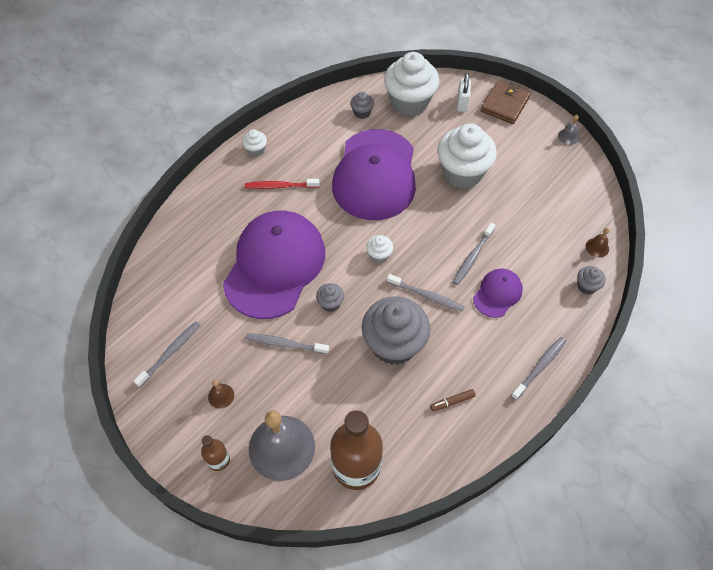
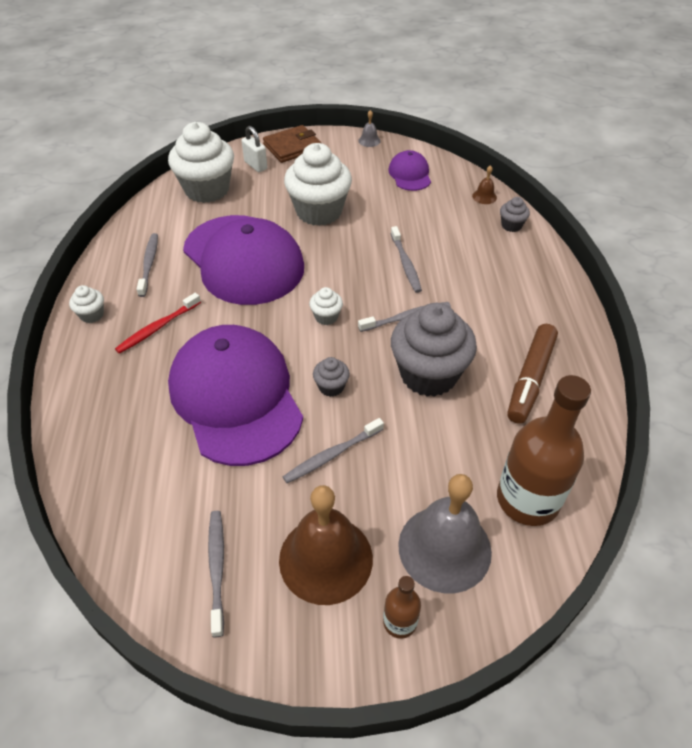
camera: 45 degrees left, 10 degrees down
(221, 396) = (325, 559): brown bell -> brown bell, size x2.45
(362, 112) = (170, 221): grey cupcake -> none
(452, 401) = (530, 379): brown marker -> brown marker, size x2.21
(497, 294) = (458, 275): purple cap -> purple cap (410, 174)
(505, 104) = (292, 147): brown wallet -> brown wallet turned 75 degrees clockwise
(539, 367) = (555, 302): grey toothbrush -> grey toothbrush (149, 264)

